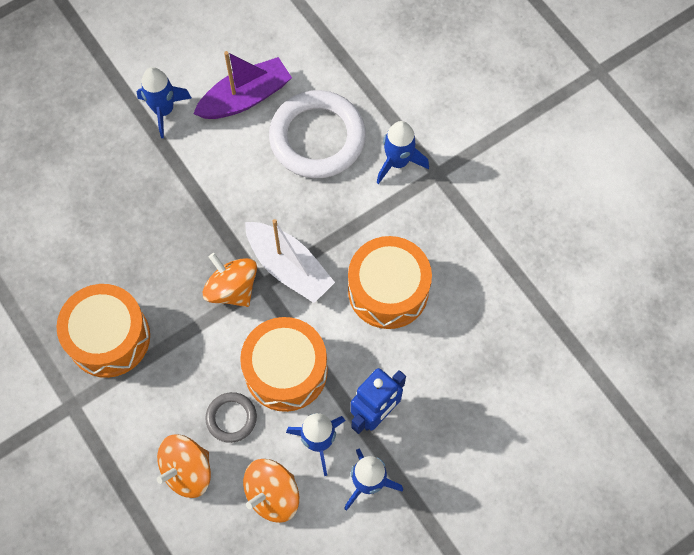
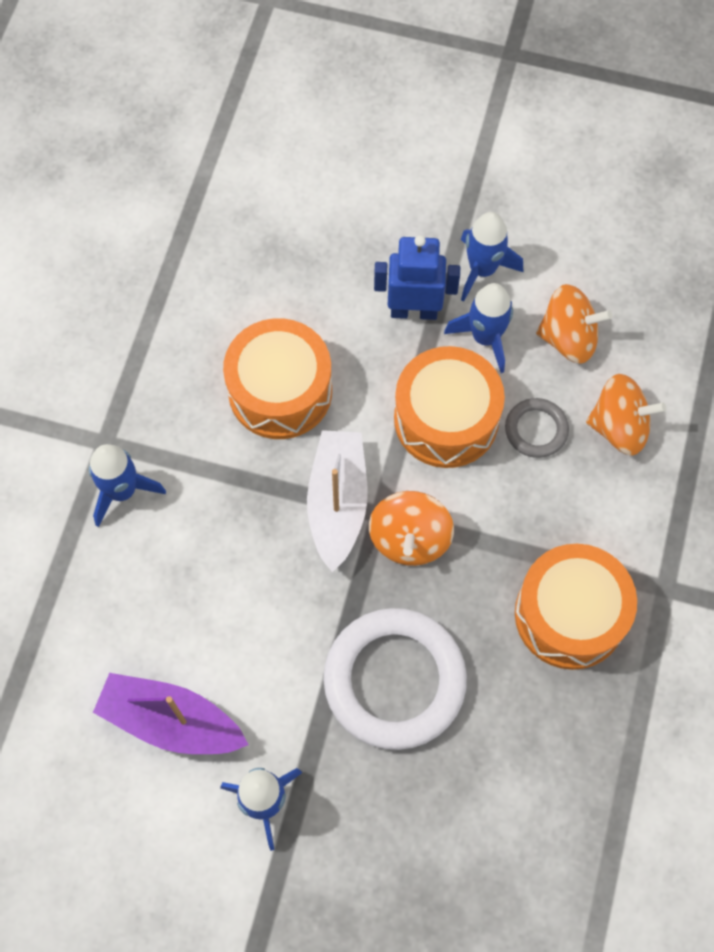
camera: 130 degrees left, 0 degrees up
(317, 138) = (159, 597): white ring -> white ring (394, 680)

